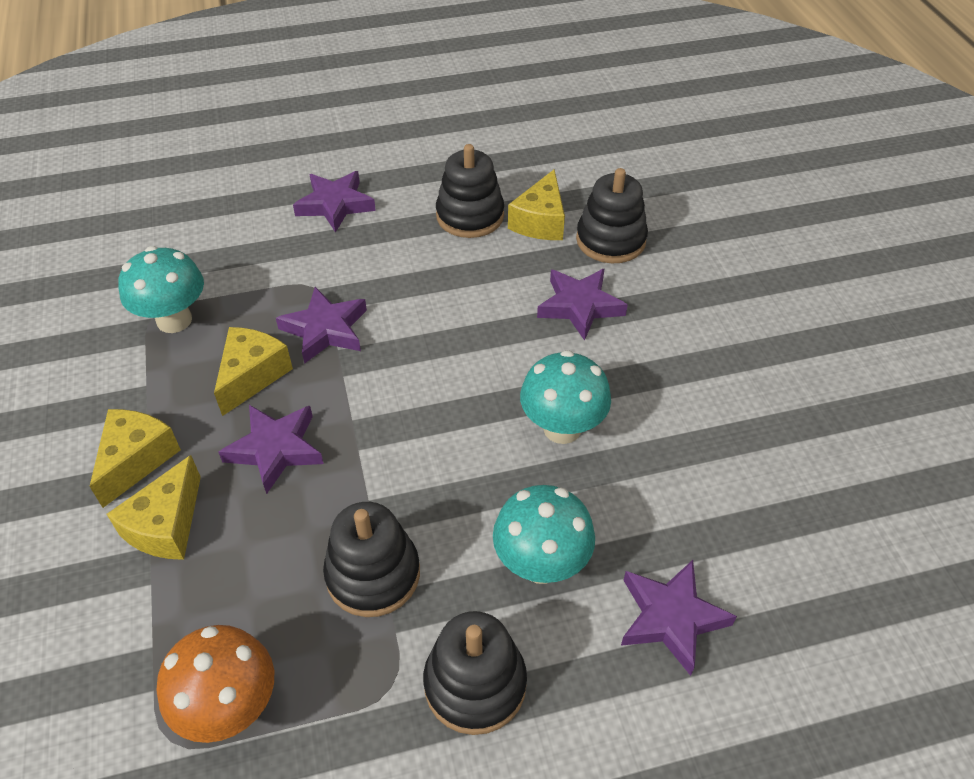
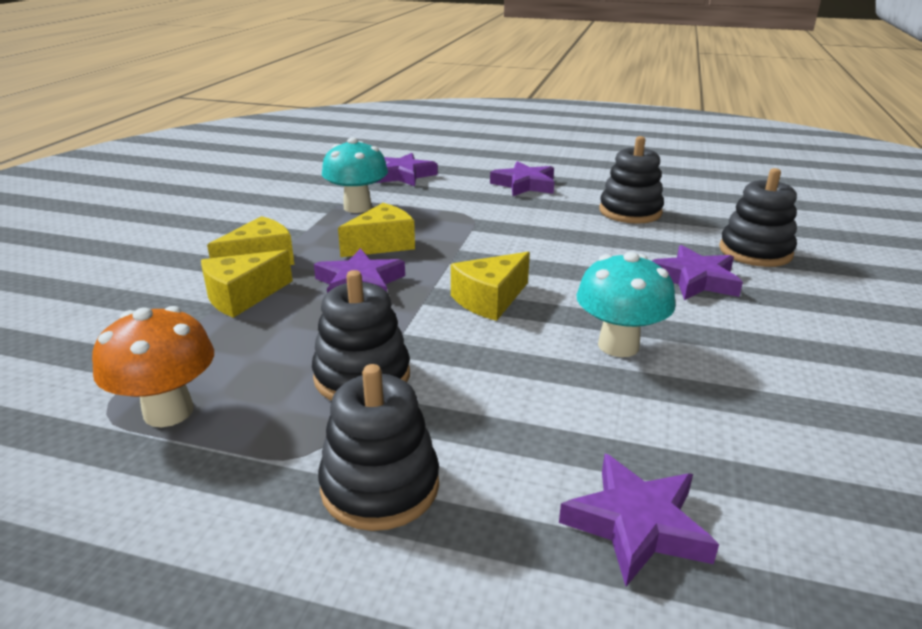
camera: 30 degrees right, 20 degrees down
(325, 330) = (459, 237): purple star -> purple star (403, 175)
(540, 221) = (692, 227): yellow cheese -> yellow cheese (490, 300)
(541, 564) = (521, 427): turquoise mushroom -> none

